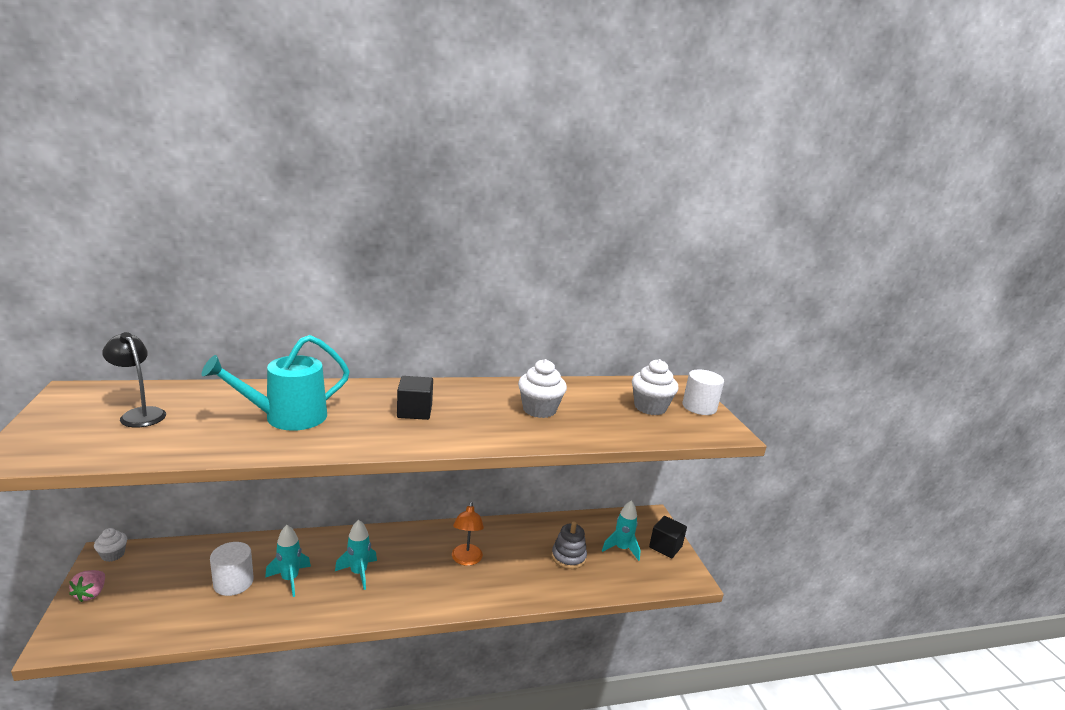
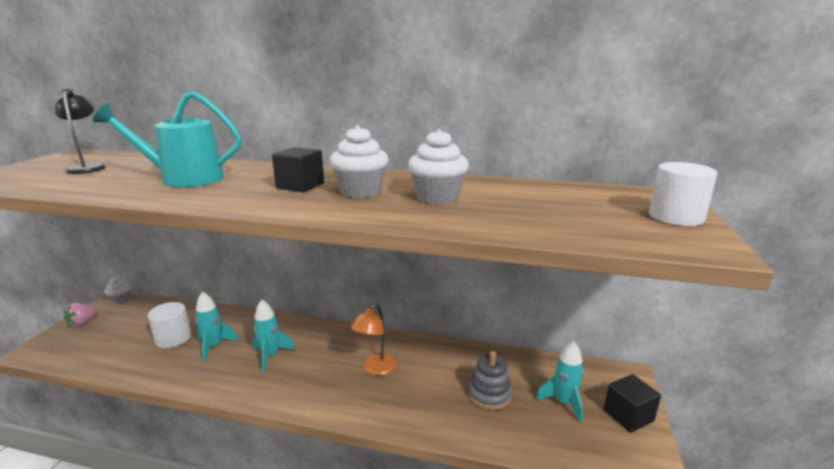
camera: 30 degrees right, 0 degrees up
(650, 407) = (593, 210): white cupcake -> white cupcake (360, 191)

